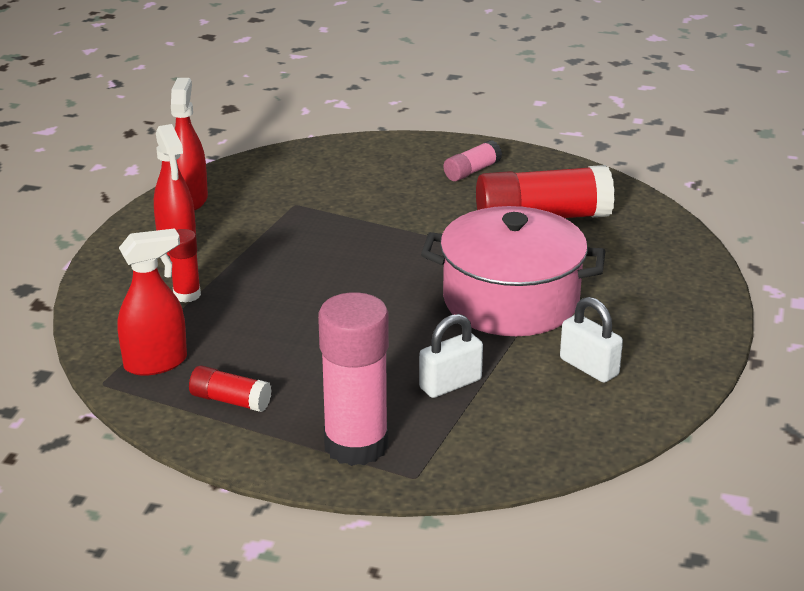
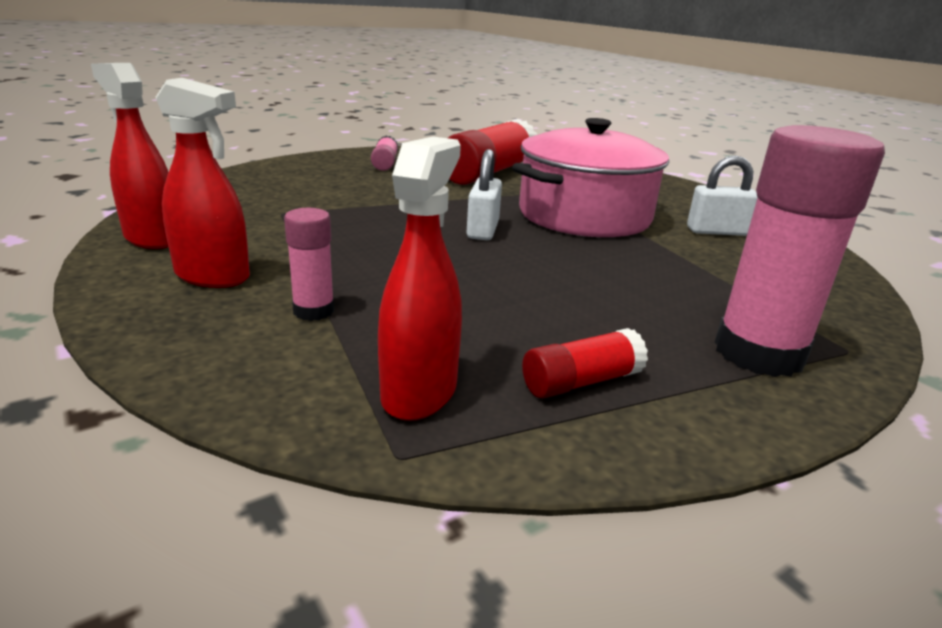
camera: 50 degrees left, 5 degrees down
(187, 295) = (313, 311): red glue stick -> pink glue stick
(450, 384) = (686, 276): white padlock -> white padlock (482, 230)

